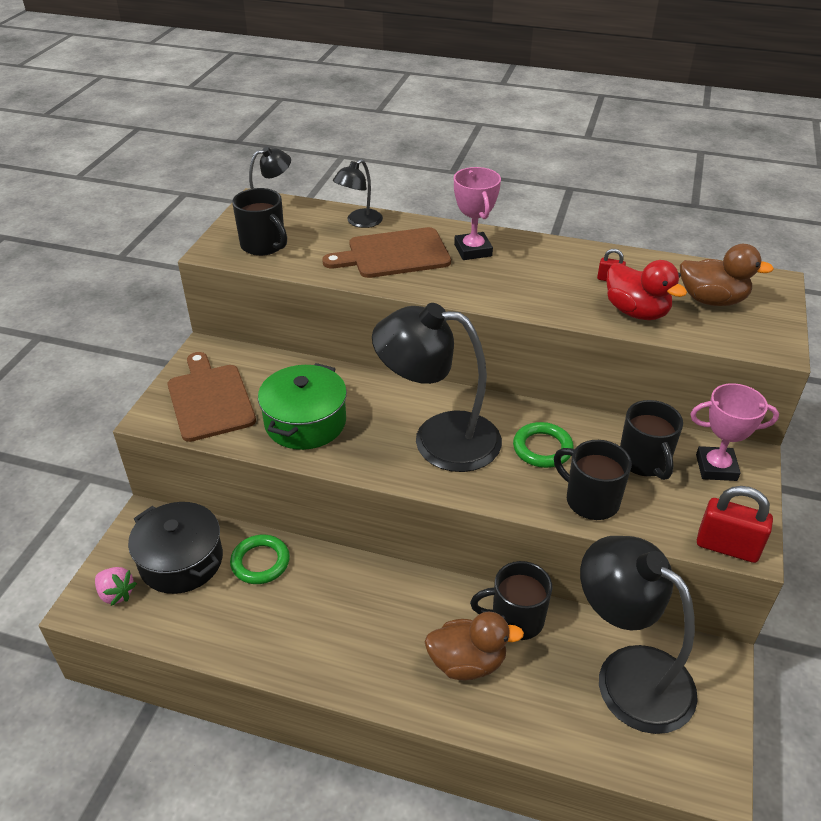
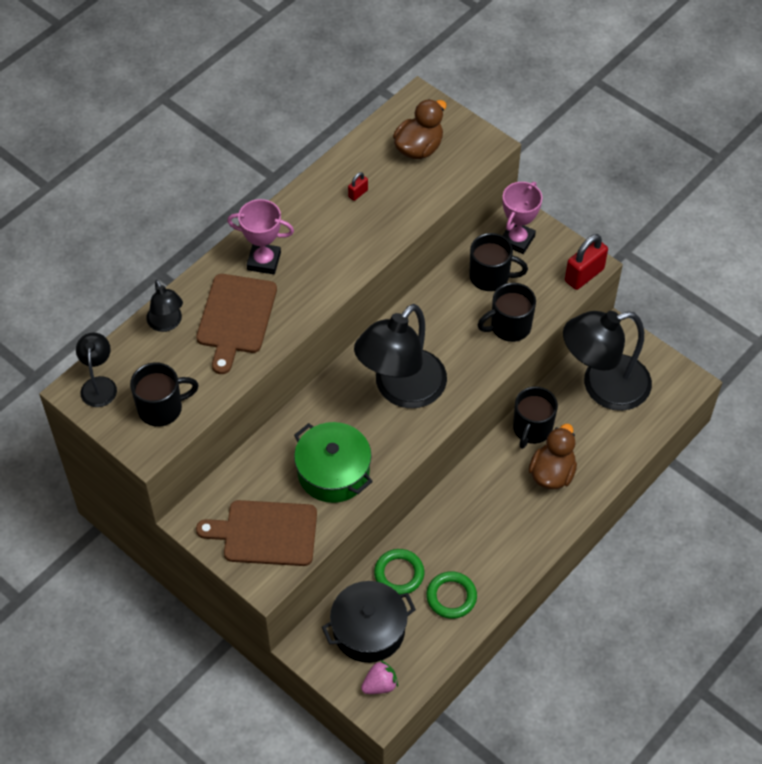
camera: 65 degrees left, 15 degrees up
(542, 448) = (446, 330): green ring -> green ring (451, 597)
(636, 312) = (407, 199): red duck -> none

